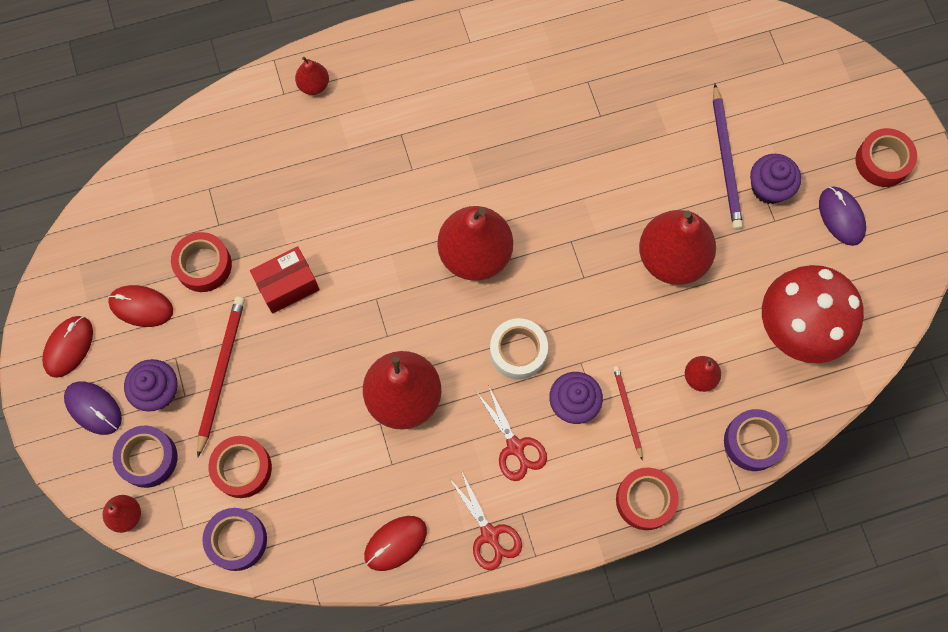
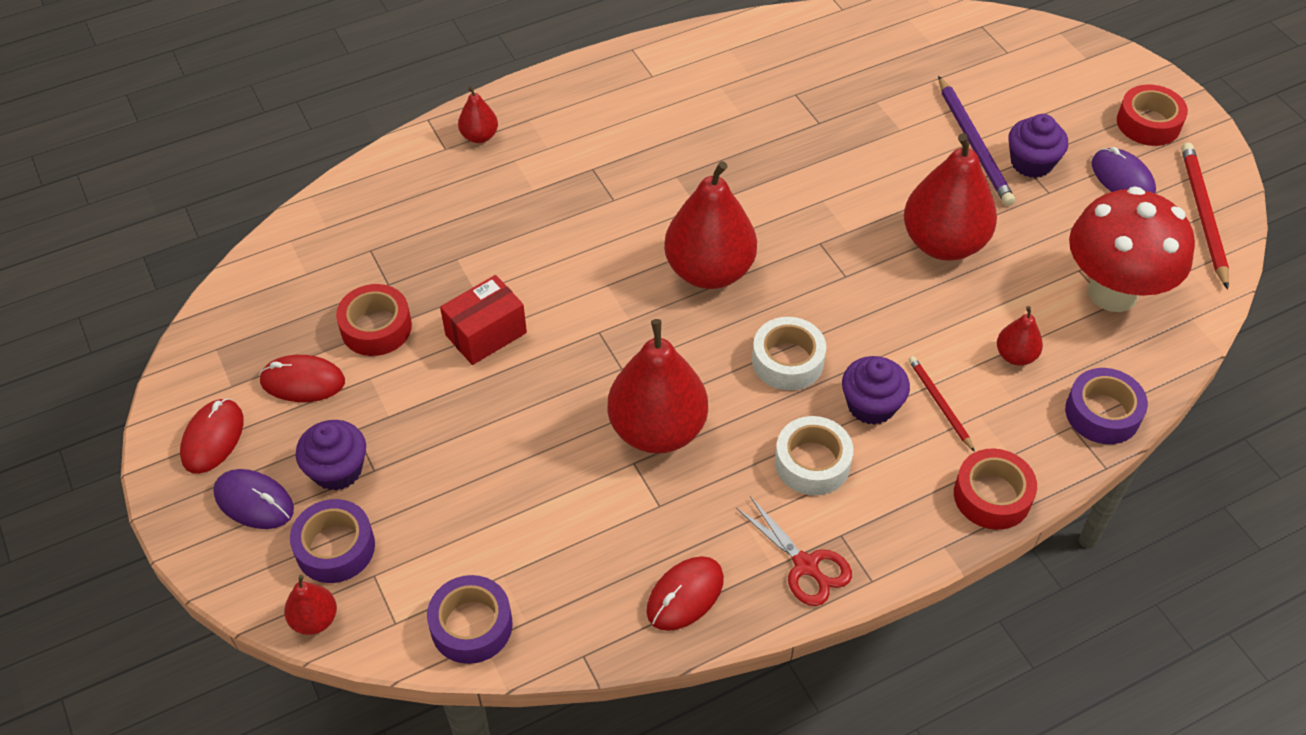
camera: 10 degrees left, 20 degrees down
(221, 373) = (417, 437): red pencil -> red pencil (1203, 215)
(242, 468) = (463, 540): red tape -> none
(515, 447) = (812, 463): red scissors -> white tape

